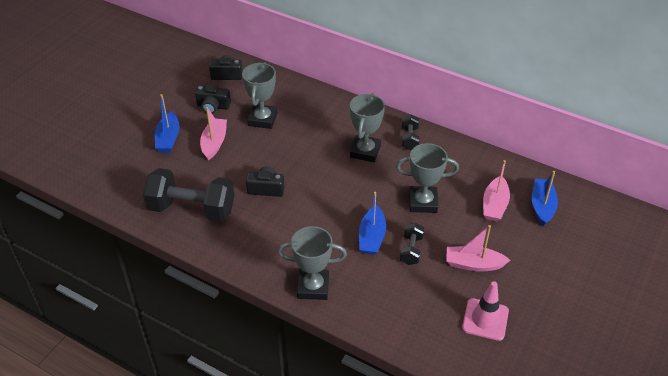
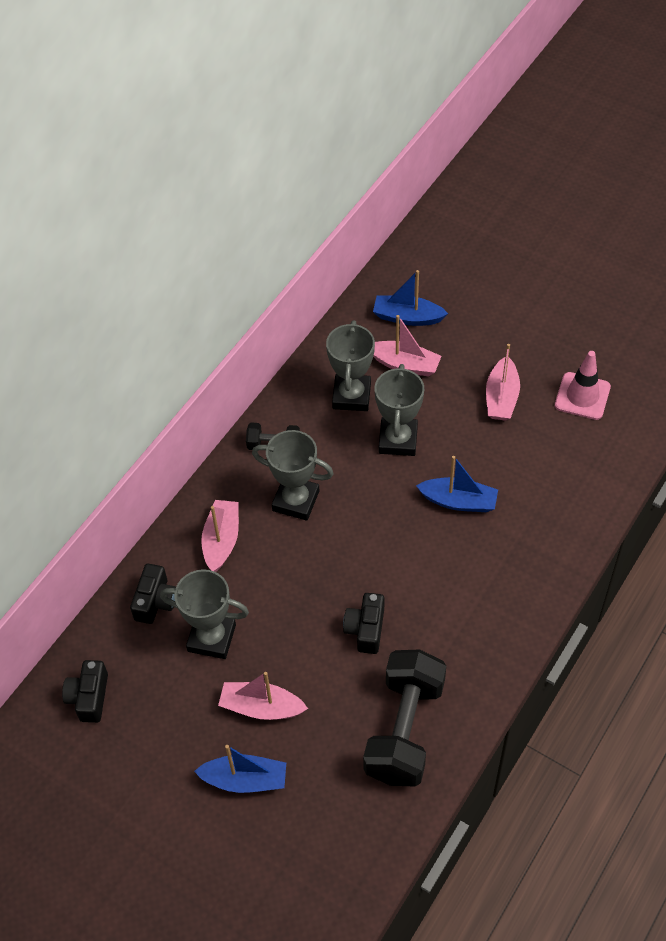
camera: 85 degrees left, 10 degrees up
(213, 106) = (171, 715): black camera -> black camera (155, 601)
(313, 287) = (543, 570): grey trophy -> grey trophy (351, 396)
(332, 119) = (221, 540): none -> pink boat
(411, 250) = (480, 459): black dumbbell -> none

